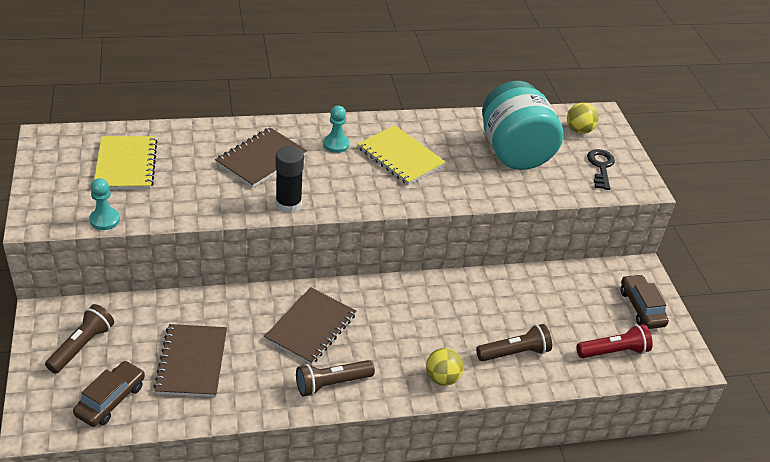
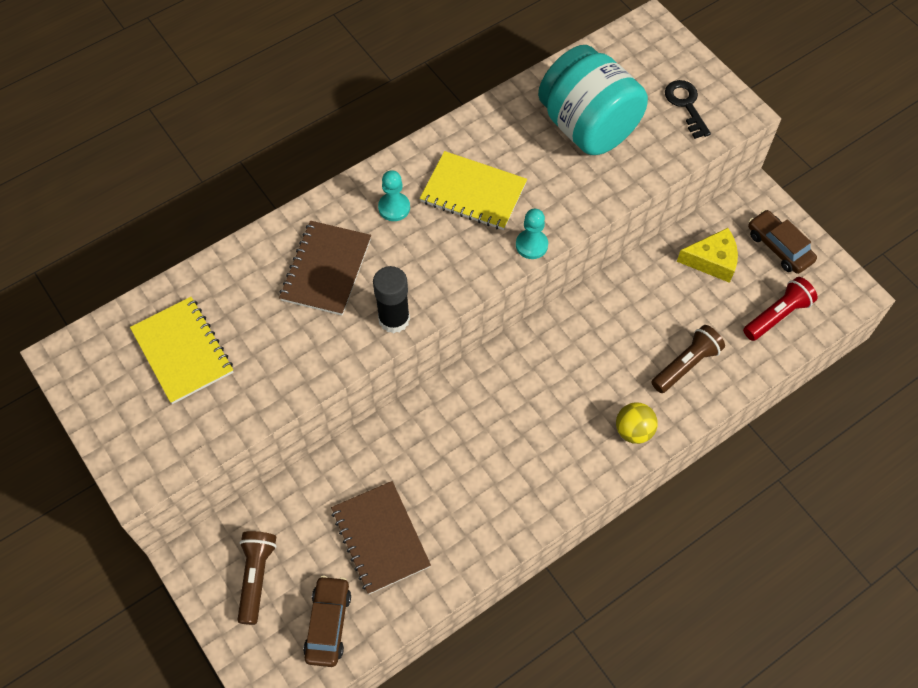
camera: 20 degrees left, 20 degrees up
(105, 220) = (212, 439): turquoise pawn -> turquoise pawn (531, 245)
(310, 327) = (473, 435): brown notebook -> none
(331, 383) = (532, 492): brown flashlight -> none
(578, 295) = (712, 261): none -> yellow cheese
(579, 130) = (638, 61): yellow ball -> none

